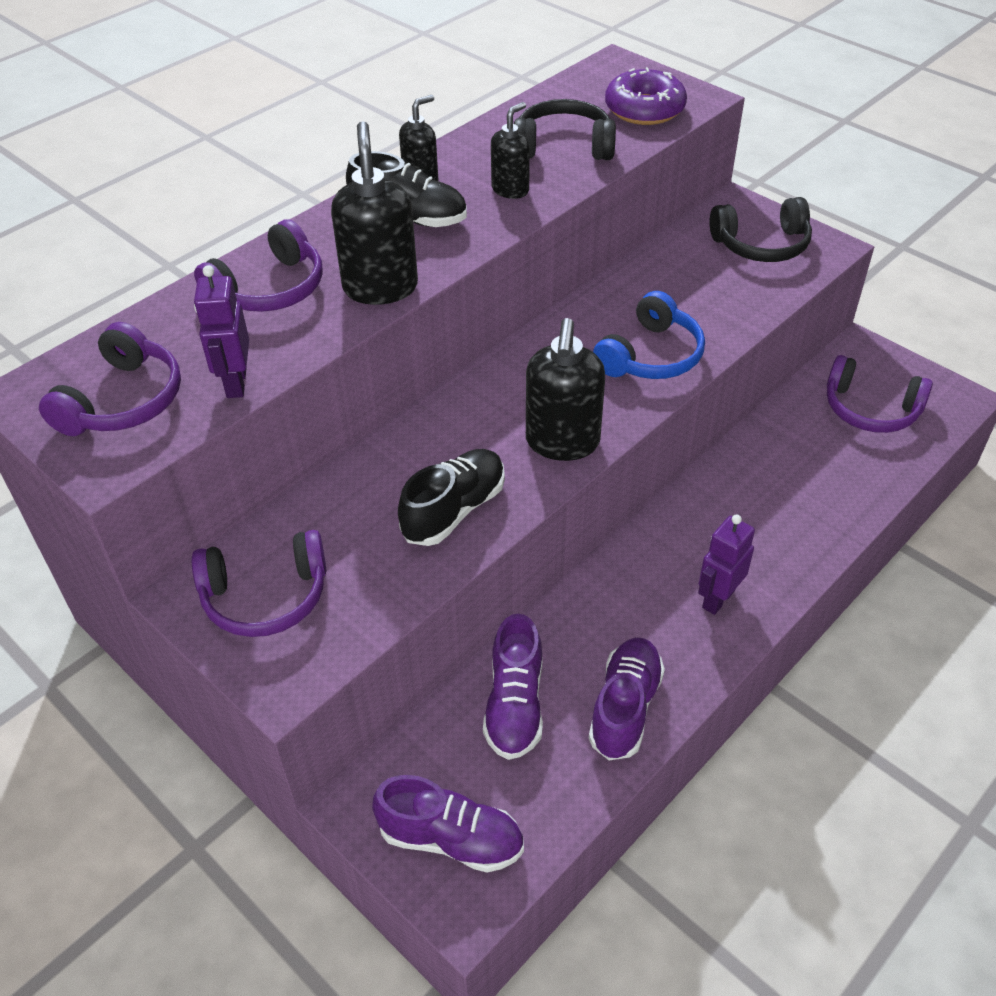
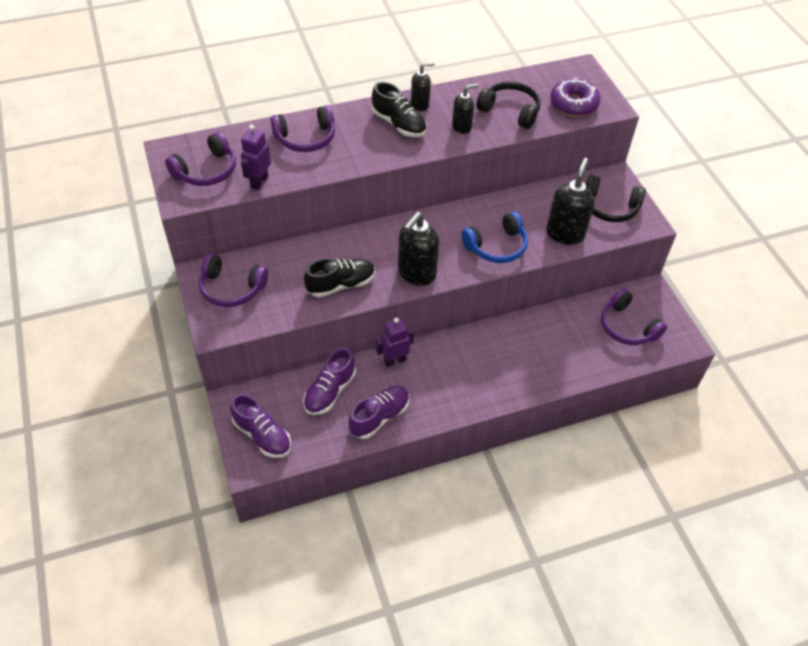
camera: 25 degrees right, 5 degrees up
(380, 287) = (357, 158): black soap dispenser -> black soap dispenser (565, 233)
(717, 599) = (463, 388): purple robot -> purple robot (394, 360)

